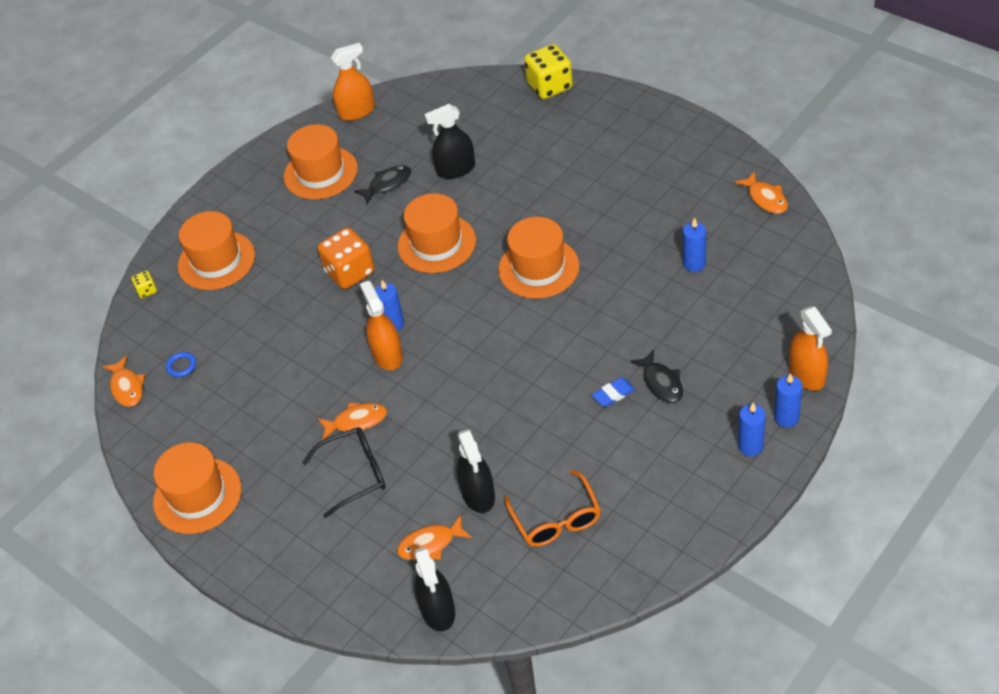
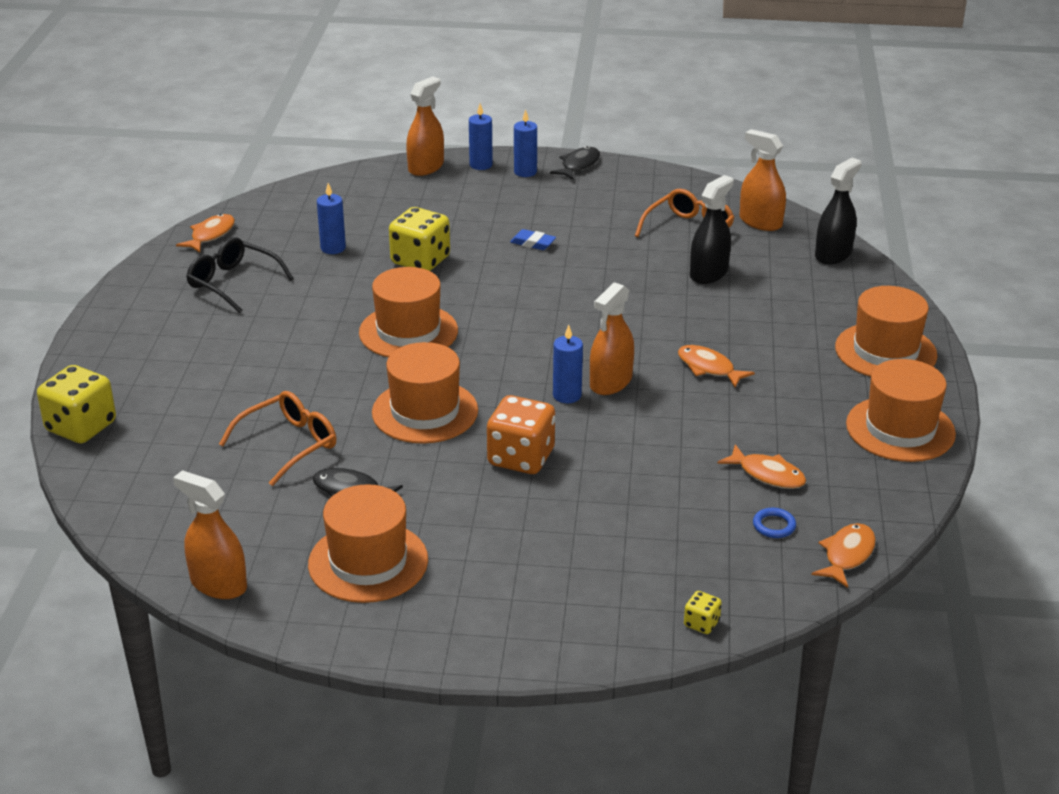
camera: 130 degrees left, 15 degrees down
(216, 260) = (597, 582): orange hat -> orange hat (885, 351)
(354, 474) = (766, 345): black glasses -> black glasses (234, 283)
(430, 544) = (782, 279): orange fish -> orange fish (767, 474)
(456, 169) = (288, 445): black spray bottle -> orange glasses
(532, 586) = (760, 222): none -> orange spray bottle
(636, 310) = (420, 261): none -> yellow dice
(661, 383) = (497, 225): black fish -> black fish (578, 165)

